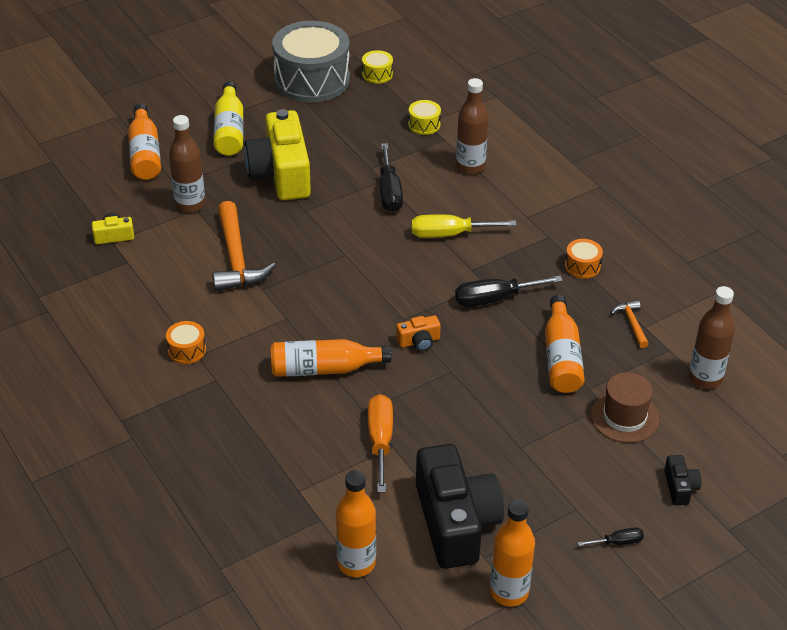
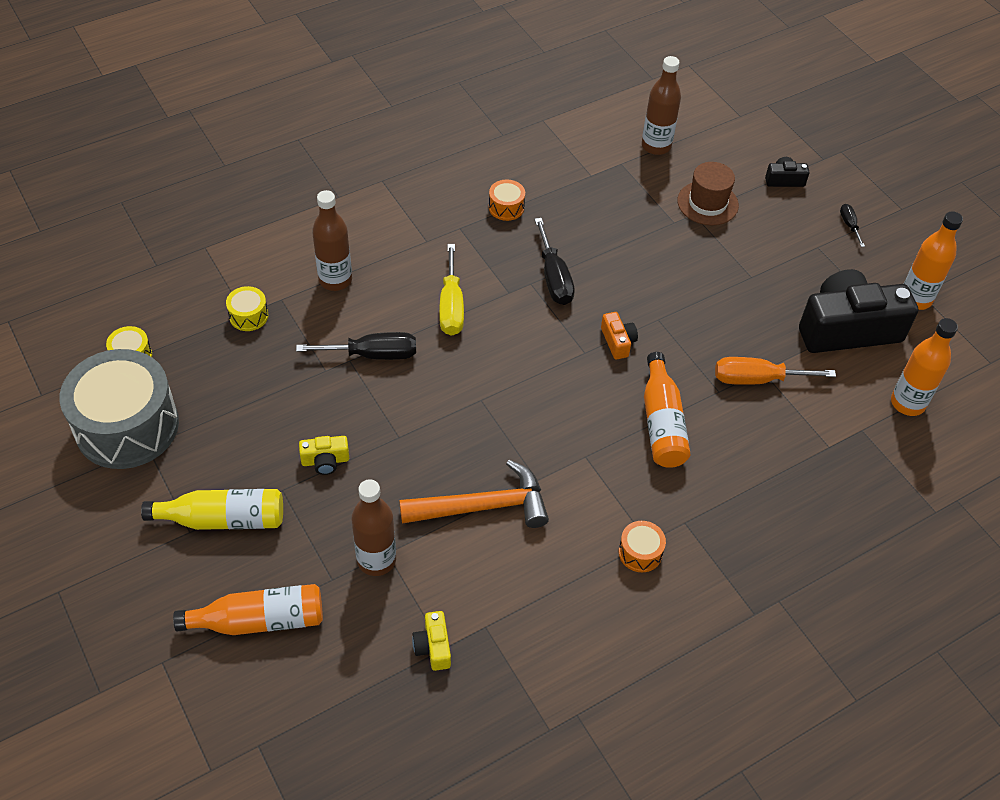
camera: 90 degrees left, 10 degrees up
(281, 174) = (325, 461): yellow camera -> yellow camera, size x0.42
(561, 357) = (635, 236): orange bottle -> none
(632, 324) = (588, 183): orange hammer -> none

